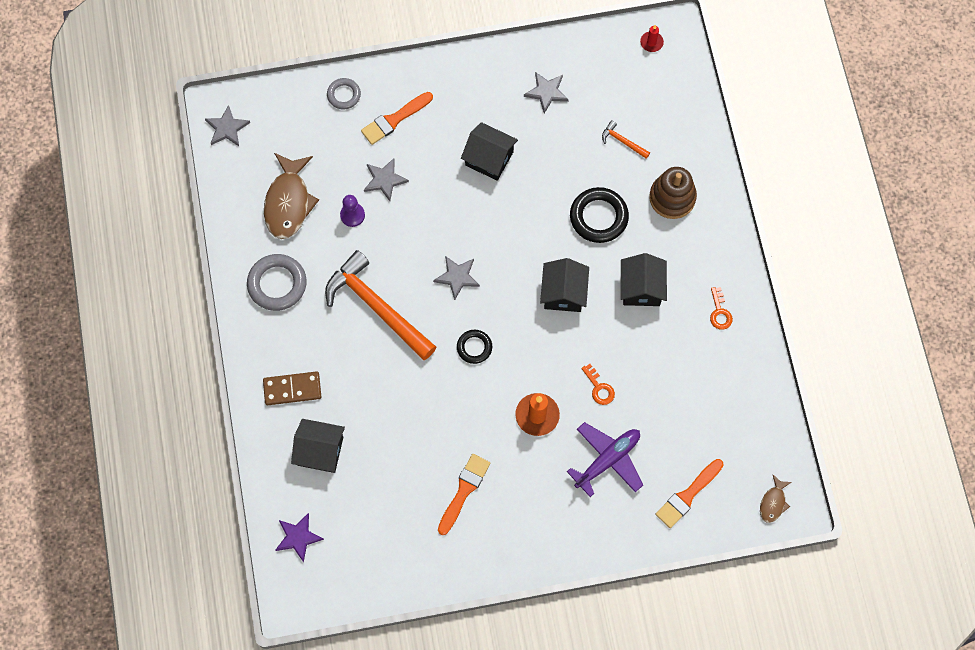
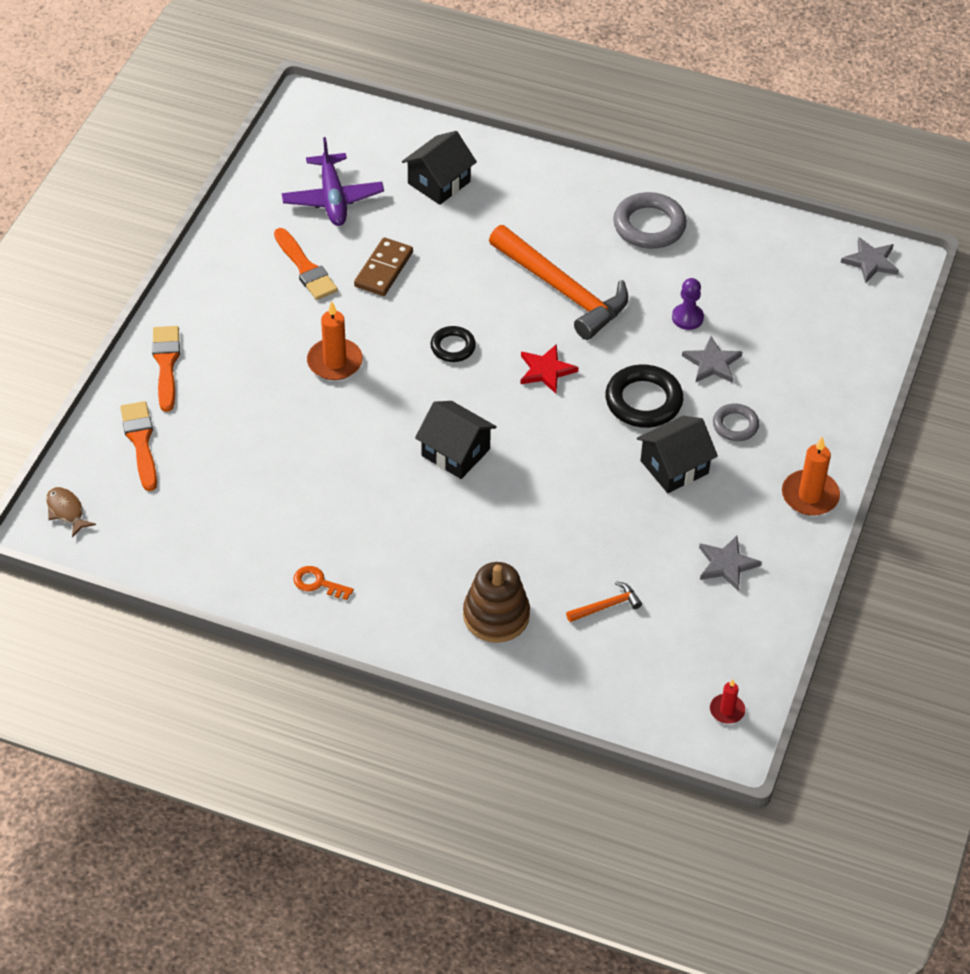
camera: 120 degrees right, 20 degrees down
(288, 202) = (741, 273): brown fish -> none
(292, 389) = (521, 189): brown domino -> brown domino (383, 269)
(298, 537) = (365, 132): purple star -> none
(344, 95) = (849, 376): grey ring -> grey ring (735, 425)
(377, 306) = (562, 291): orange hammer -> orange hammer turned 60 degrees clockwise
(394, 119) = (785, 405): orange brush -> orange brush (166, 364)
(457, 277) = (546, 370): grey star -> red star
(461, 72) = (810, 495): none -> orange candle
(598, 217) = (524, 531): black ring -> black ring (643, 401)
(599, 388) = (321, 428): orange key -> none
(607, 460) = (237, 395): purple plane -> purple plane (333, 198)
(641, 288) = (406, 525): black house -> none

